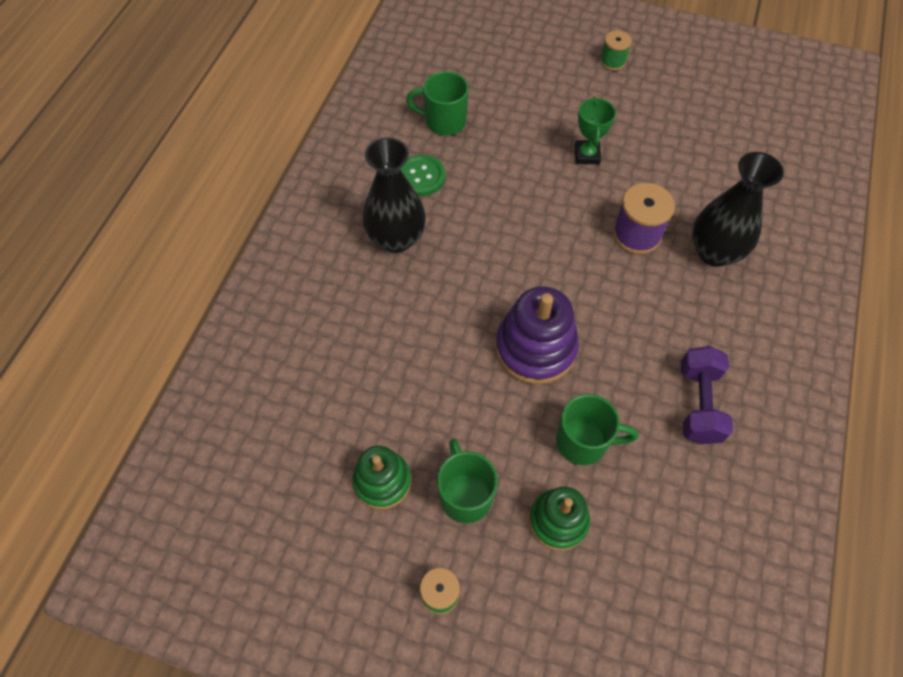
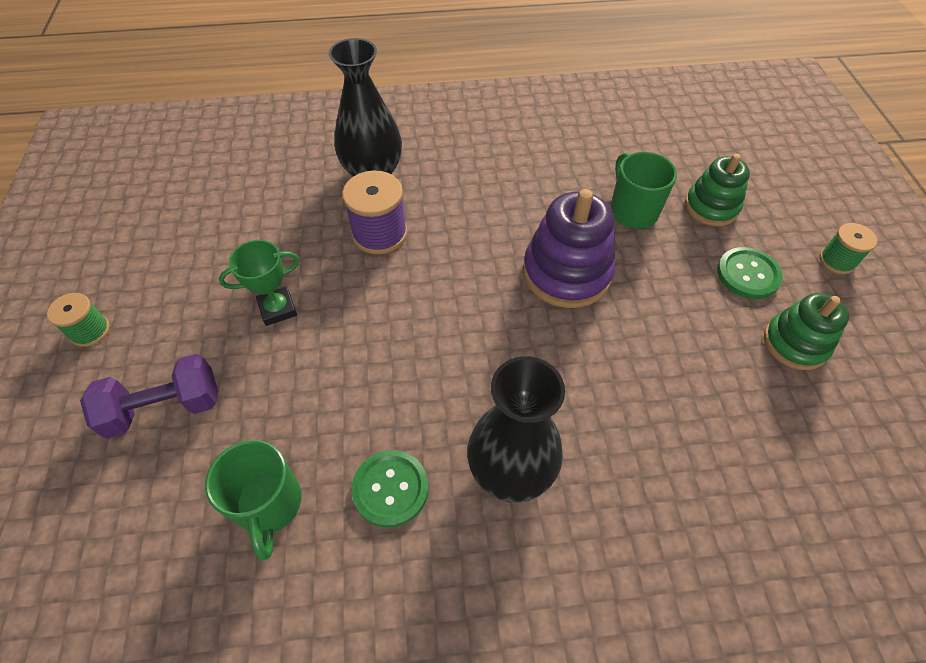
camera: 115 degrees left, 5 degrees down
(465, 495) = (747, 274): green mug -> green button
(698, 404) = (542, 151): purple dumbbell -> purple dumbbell (165, 408)

